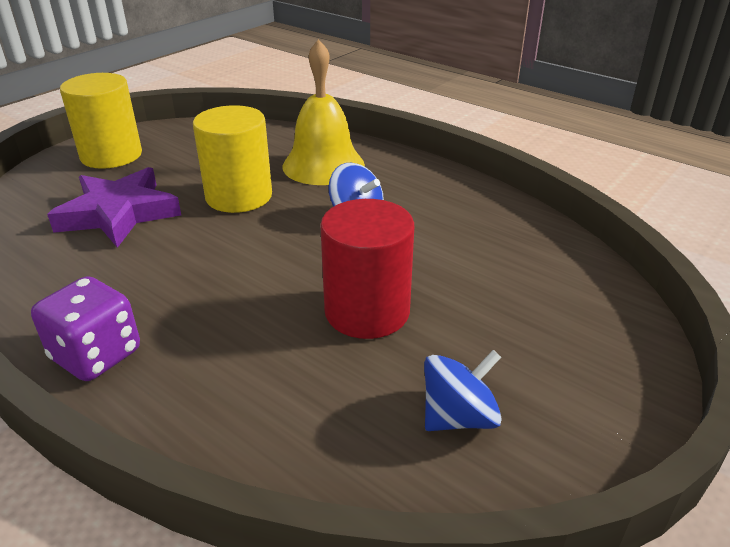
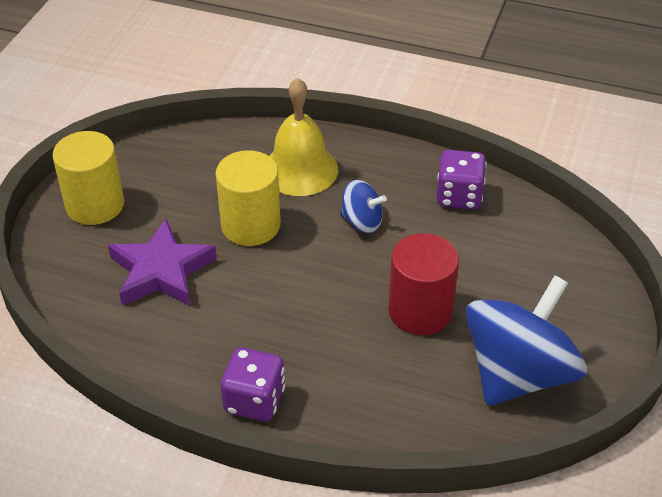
camera: 20 degrees left, 10 degrees up
(458, 417) = (518, 373): blue spinning top -> blue spinning top, size x2.11
(481, 215) = (459, 196): none -> purple dice

